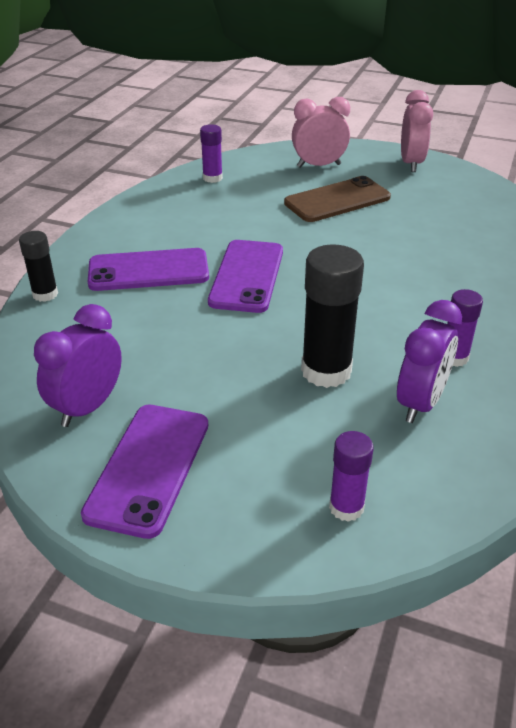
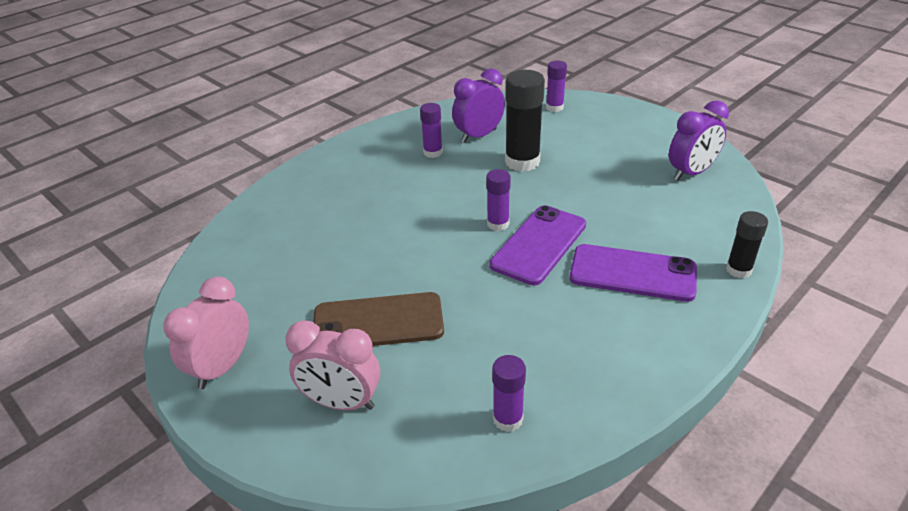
camera: 155 degrees left, 0 degrees up
(149, 468) = (653, 138): purple phone -> none
(300, 286) = (498, 224): none -> purple glue stick

